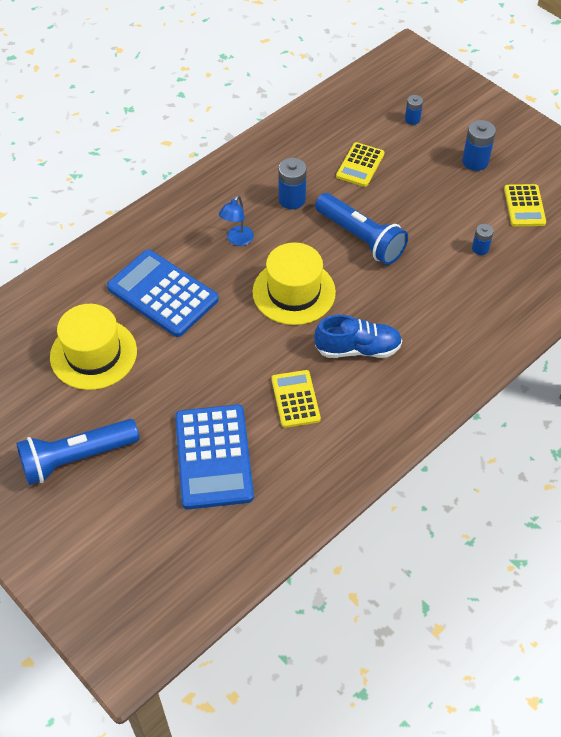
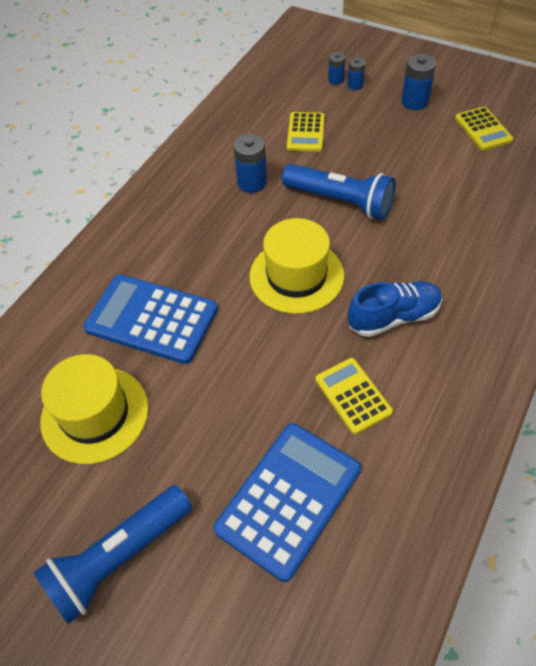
camera: 15 degrees left, 0 degrees up
(213, 457) = (289, 499): blue calculator -> blue calculator turned 120 degrees counterclockwise
(237, 240) = (212, 238): blue lamp -> none
(480, 248) = (464, 180): blue battery -> blue battery (355, 85)

